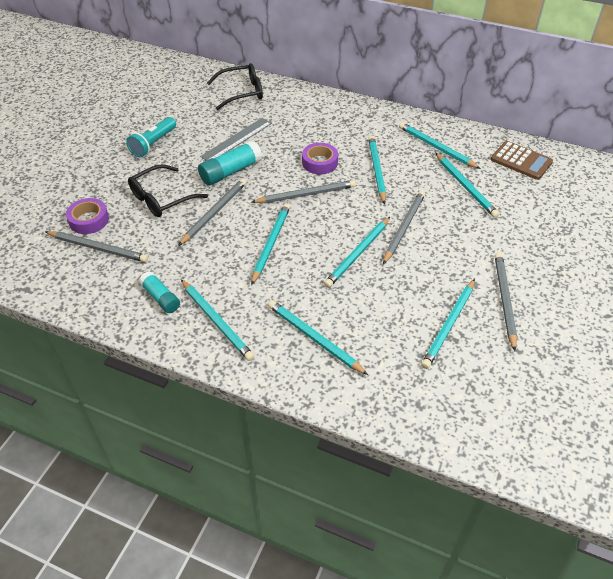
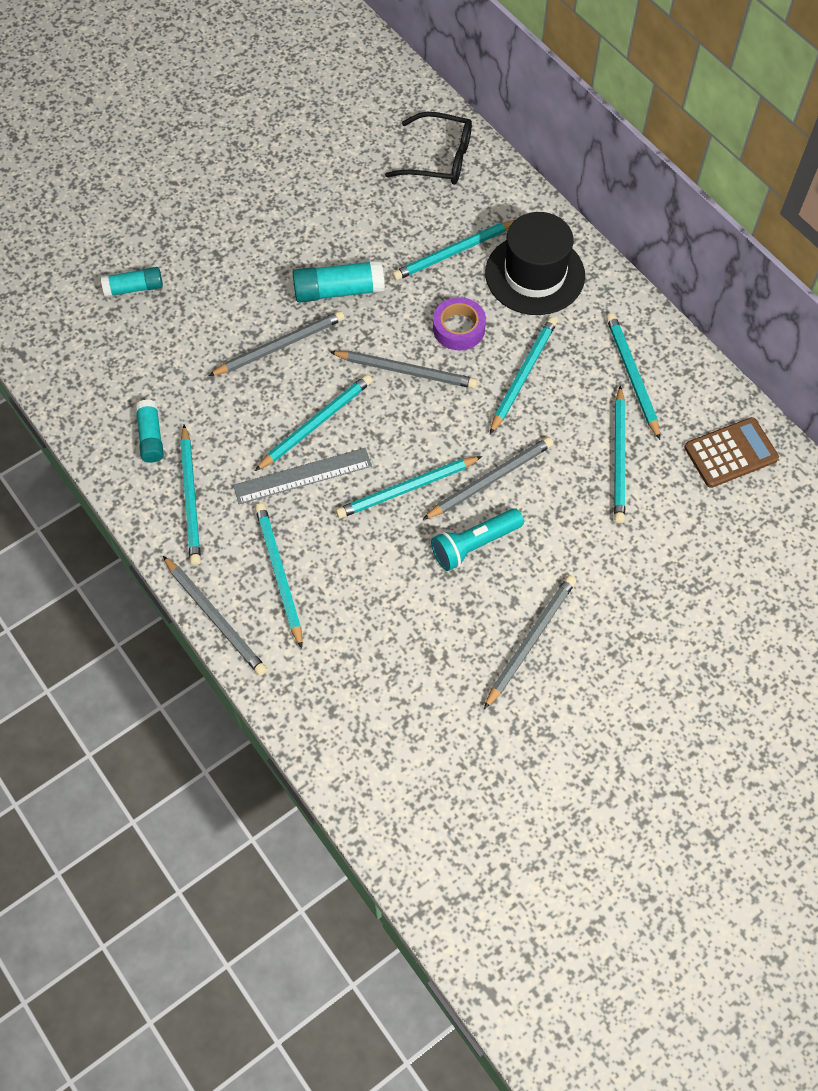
camera: 30 degrees right, 15 degrees up
(89, 220) = (134, 288): purple tape -> turquoise glue stick
(98, 248) = (123, 334): grey pencil -> grey pencil (215, 617)
(153, 144) = (273, 200): turquoise flashlight -> turquoise flashlight (474, 544)
(162, 198) = (233, 294): black glasses -> none
(237, 140) = (379, 241): grey ruler -> grey ruler (302, 476)
(341, 123) = (534, 274): none -> black hat
(449, 325) = (439, 637): turquoise pencil -> turquoise pencil (454, 252)
(521, 161) = (731, 453): brown calculator -> brown calculator turned 90 degrees counterclockwise

